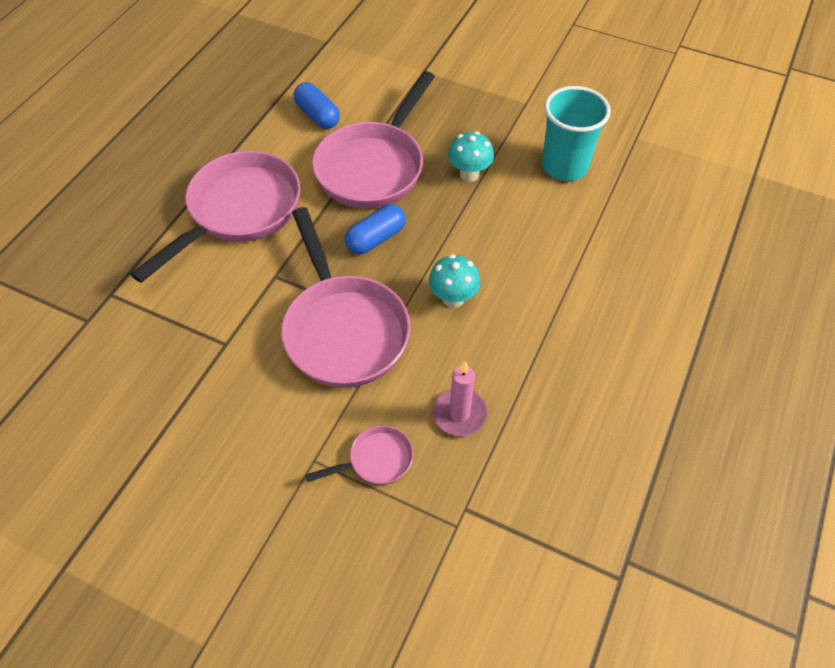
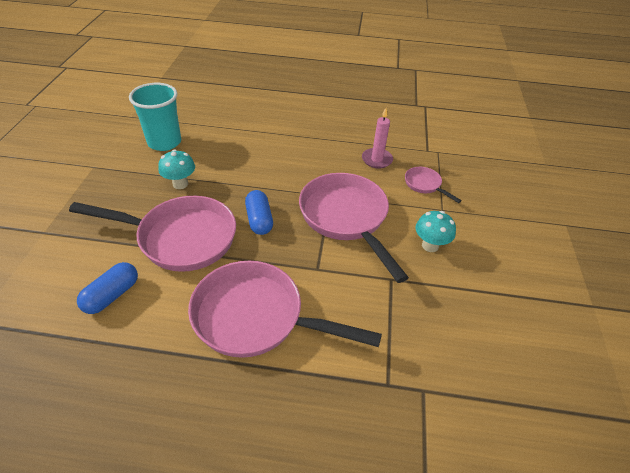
camera: 110 degrees left, 10 degrees down
(343, 329) = (346, 218): pink pan -> pink pan turned 75 degrees counterclockwise
(376, 238) = (259, 220): blue capsule -> blue capsule turned 45 degrees clockwise
(453, 298) = (298, 174): turquoise mushroom -> turquoise mushroom (430, 245)

